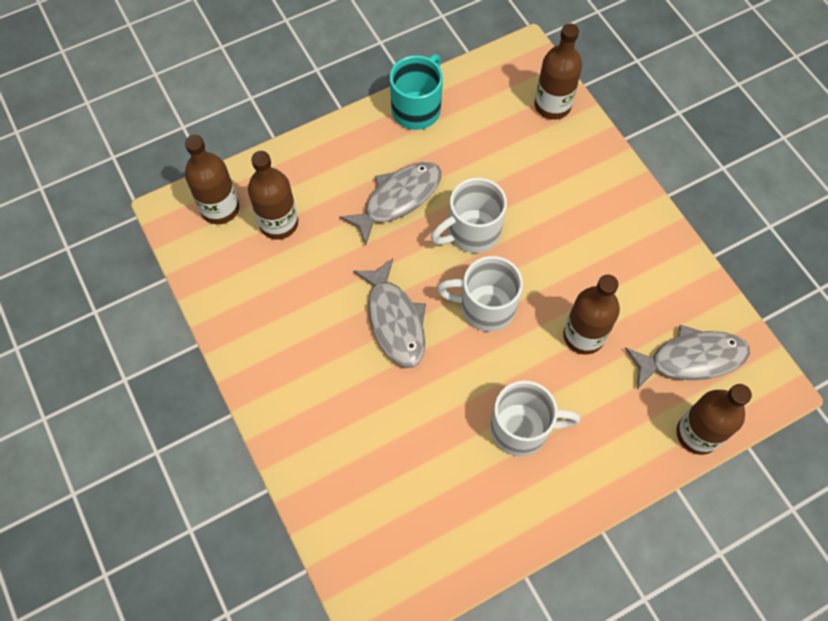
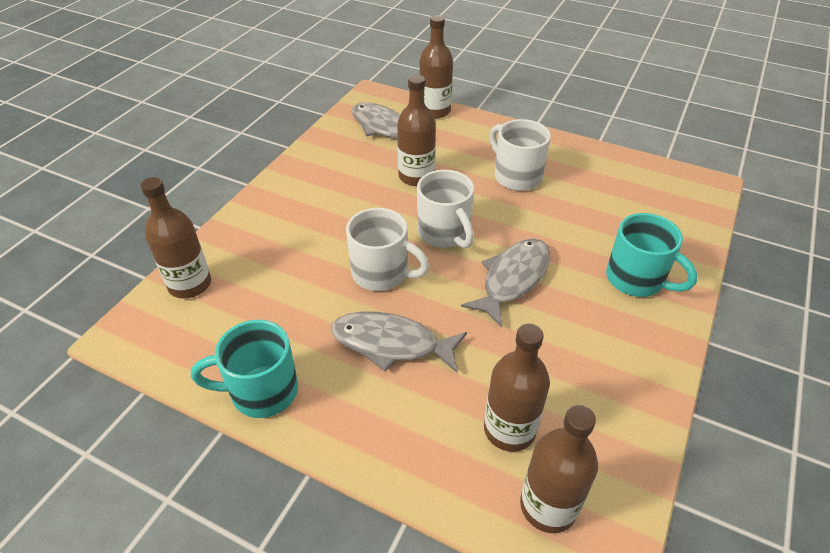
camera: 125 degrees left, 20 degrees down
(321, 416) = (637, 280): none -> turquoise mug

